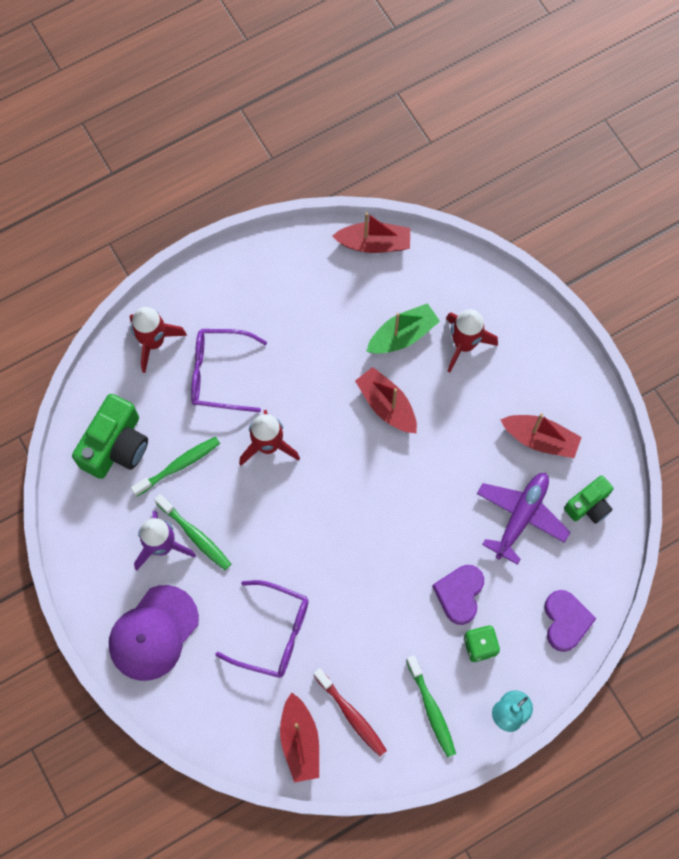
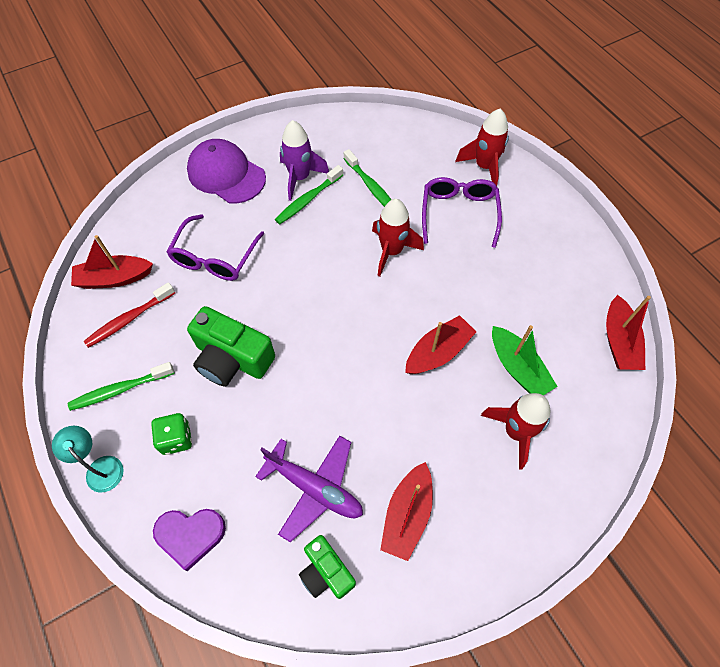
camera: 90 degrees right, 10 degrees down
(116, 446) = (388, 145): green camera -> green camera (232, 359)
(459, 594) = (233, 419): purple heart -> none

